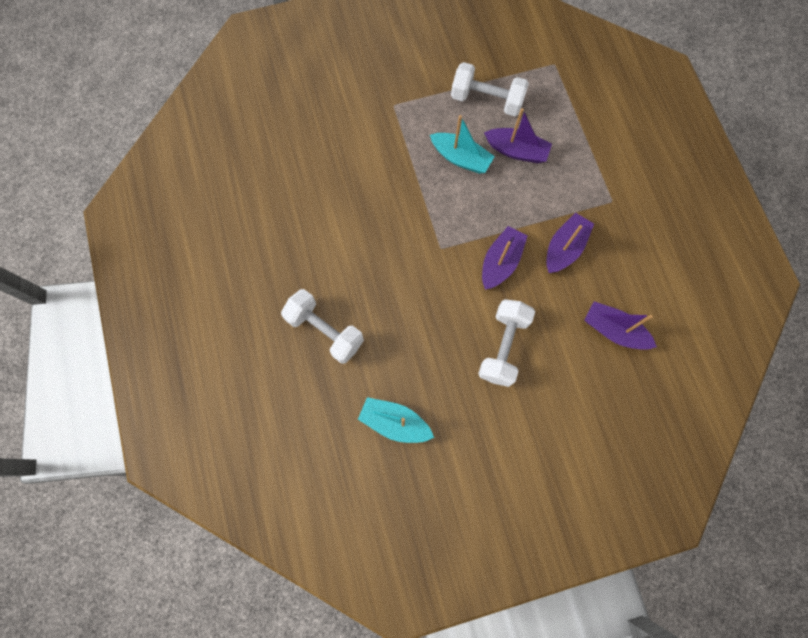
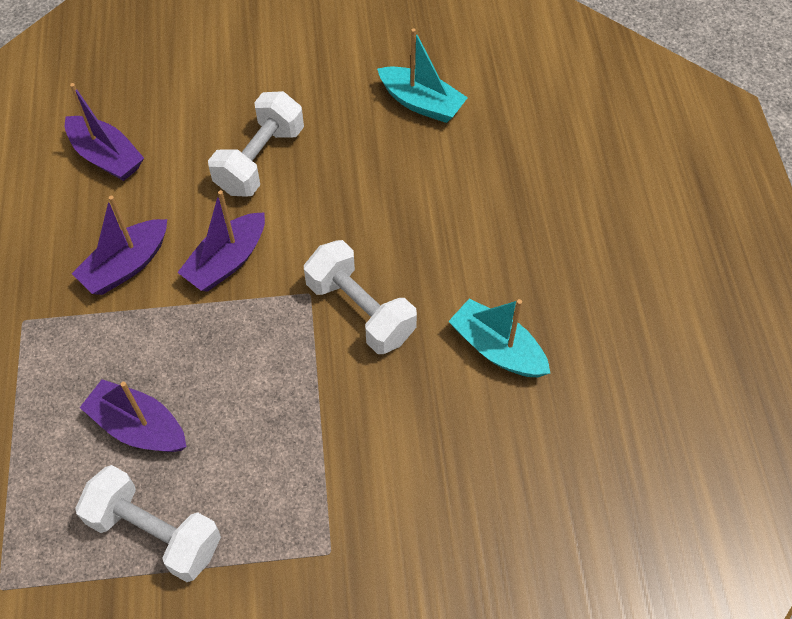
camera: 170 degrees left, 15 degrees down
(325, 331) = (498, 212): white dumbbell -> white dumbbell (360, 311)
(461, 158) = (237, 429): turquoise boat -> turquoise boat (497, 349)

